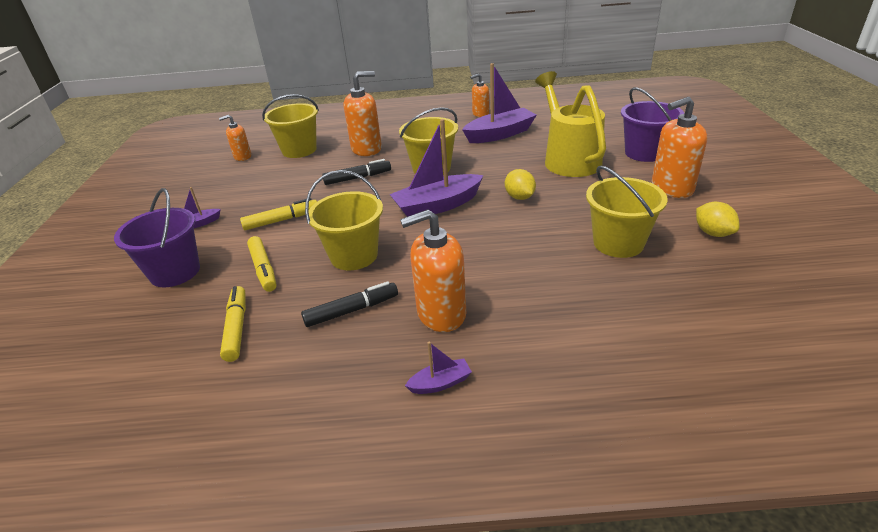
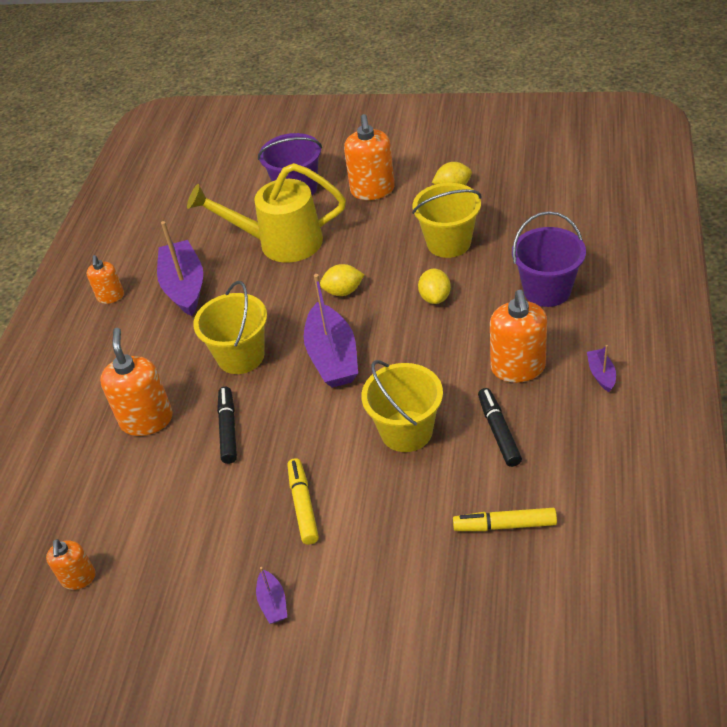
camera: 75 degrees left, 10 degrees up
(175, 272) = (383, 607): purple bucket -> purple bucket (547, 290)
(263, 269) = (406, 513): yellow marker -> none
(299, 150) = (100, 501): yellow bucket -> none
(530, 246) = (435, 298): none -> yellow lemon

